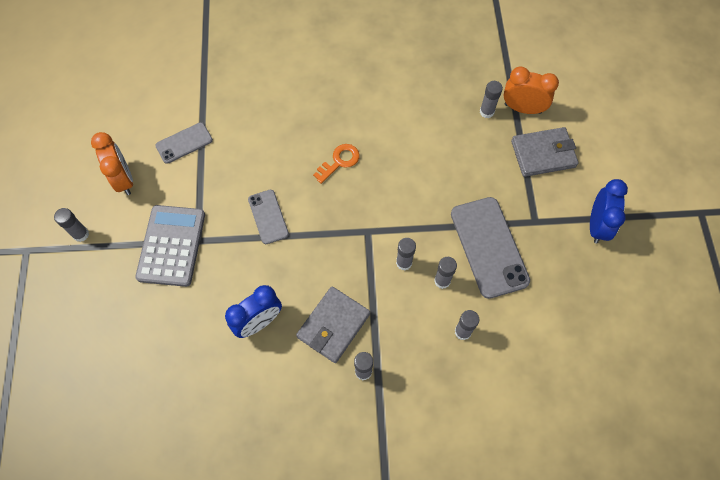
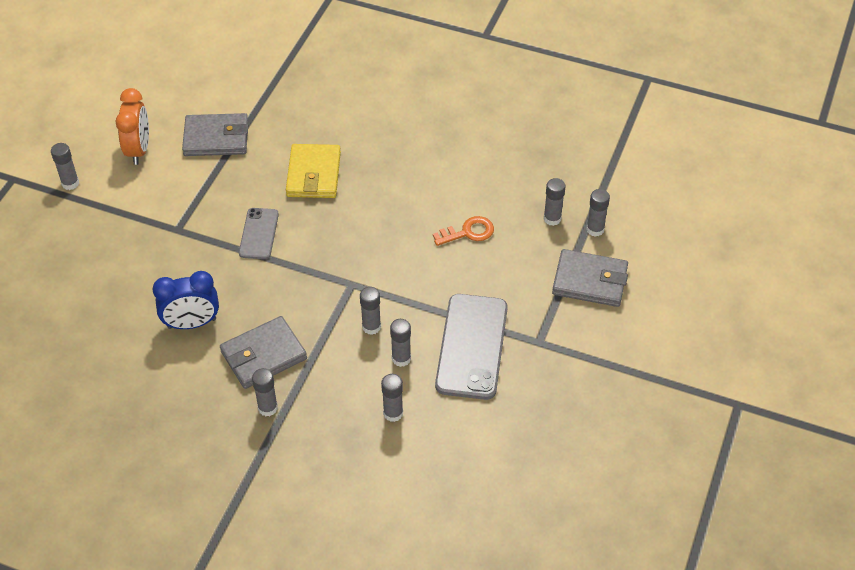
camera: 25 degrees right, 15 degrees down
(171, 245) = (149, 224): grey calculator -> none
(184, 143) = (216, 138): grey phone -> grey wallet
(283, 145) = (314, 174): none -> yellow wallet
(339, 161) = (363, 210): orange key -> orange key (468, 232)
(522, 108) = (595, 229): orange clock -> grey glue stick
(597, 225) = (606, 371): blue clock -> none

